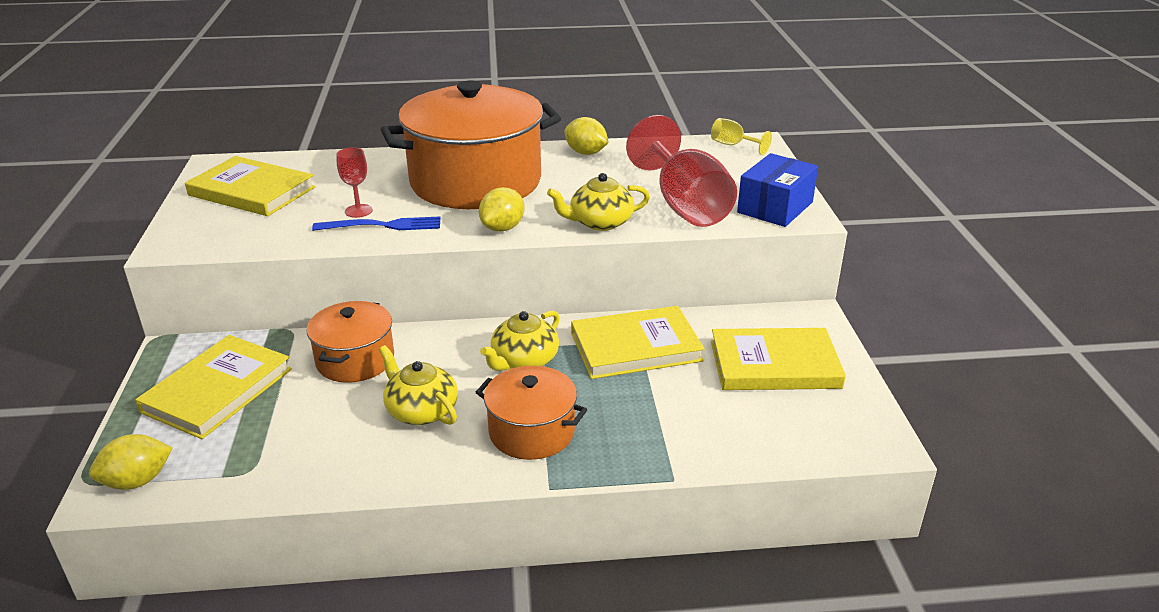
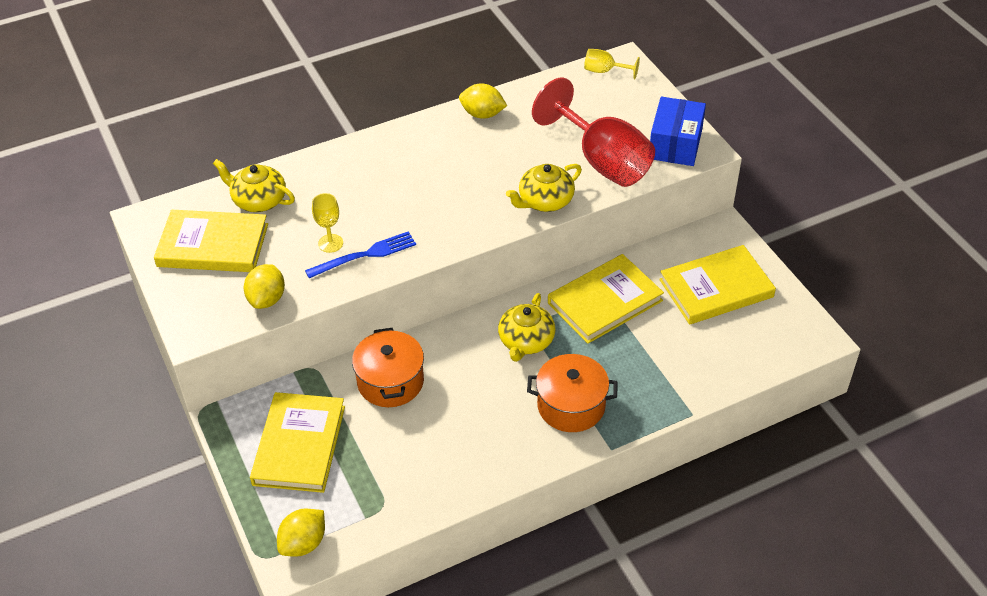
camera: 20 degrees left, 15 degrees up
(358, 211) = (330, 243): red goblet -> yellow goblet
(421, 410) = (476, 413): yellow teapot -> yellow teapot (258, 200)
(476, 181) = (408, 178): orange pot -> none
(502, 228) = (469, 230): yellow lemon -> yellow lemon (267, 299)

